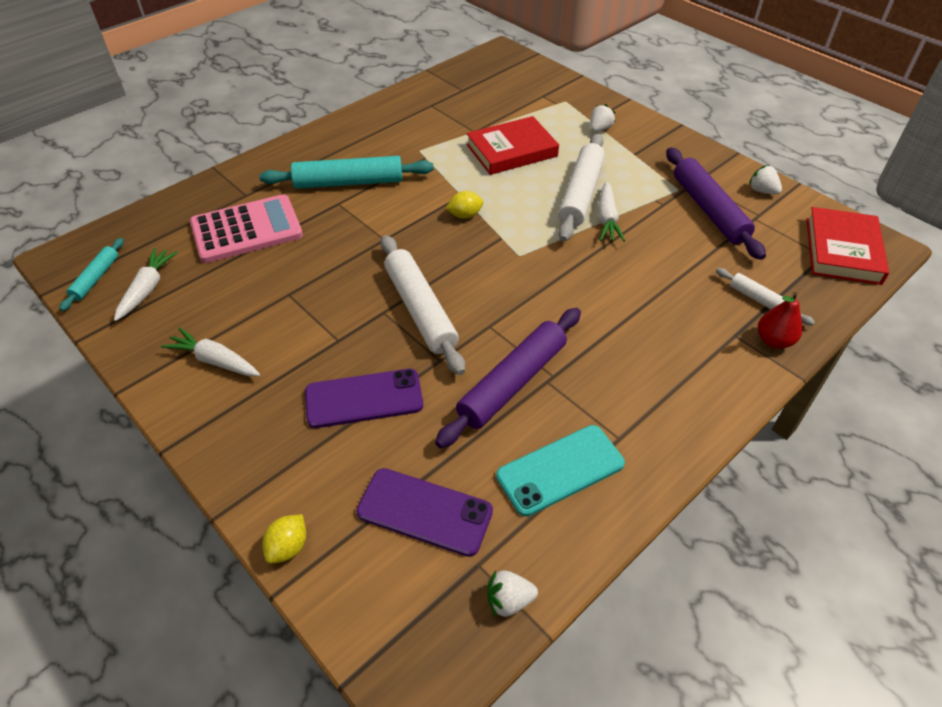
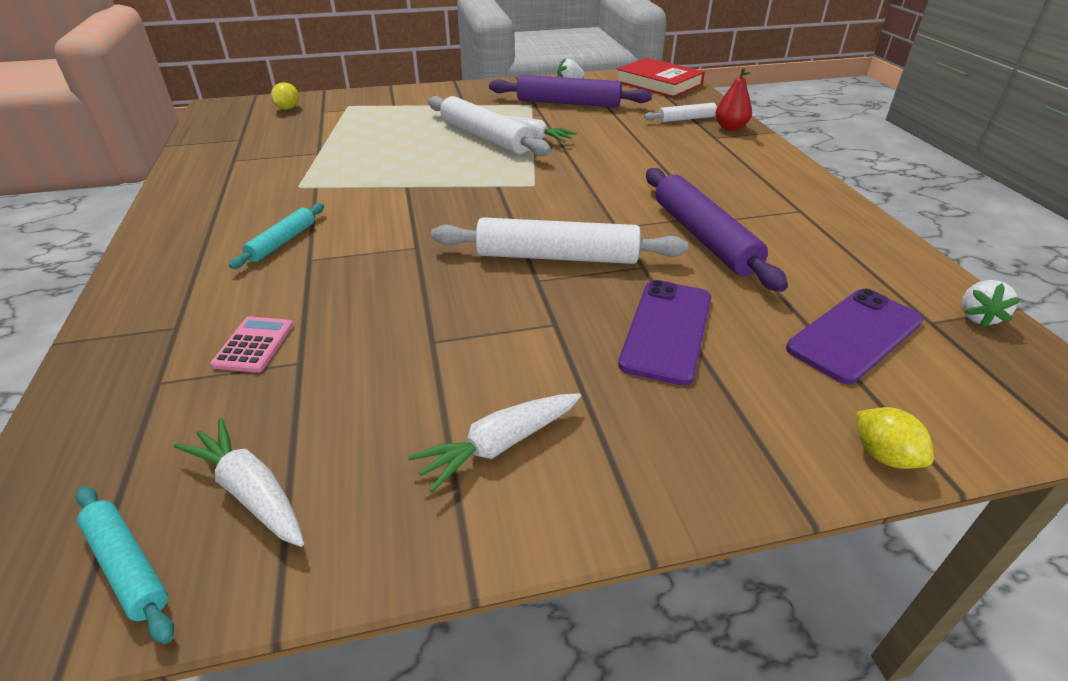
camera: 60 degrees left, 10 degrees down
(247, 230) = (254, 345): pink calculator -> pink calculator, size x0.46
(349, 182) = (282, 242): turquoise rolling pin -> turquoise rolling pin, size x0.54
(465, 215) = (441, 193): yellow lemon -> yellow lemon (287, 108)
(512, 150) = (378, 145): red book -> none
(560, 470) = (826, 246): turquoise phone -> none
(599, 129) = (410, 106): white strawberry -> none

